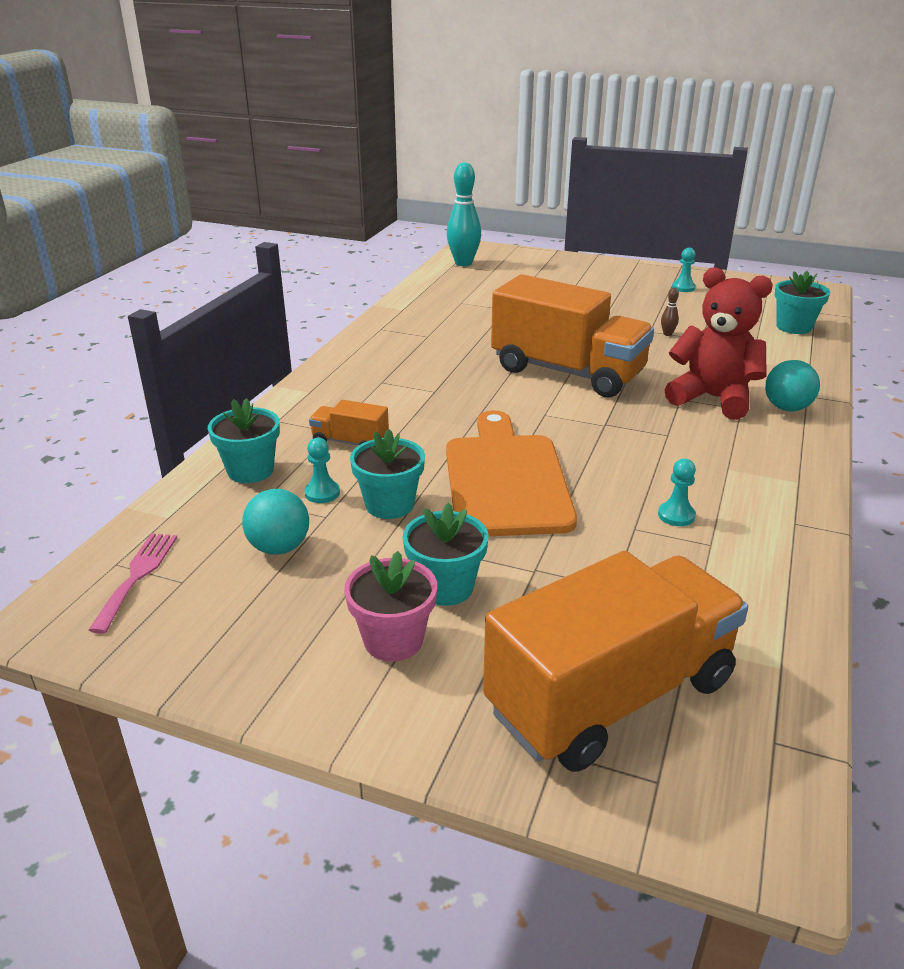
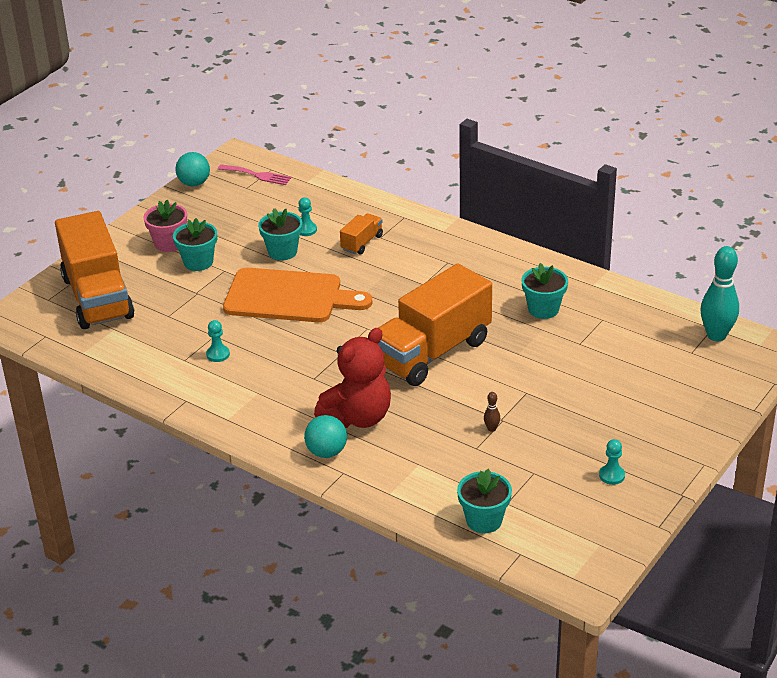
camera: 105 degrees right, 5 degrees up
(250, 470) = (343, 206): turquoise flower pot -> turquoise flower pot (543, 309)
(279, 547) = (259, 215): turquoise ball -> turquoise ball (194, 183)

